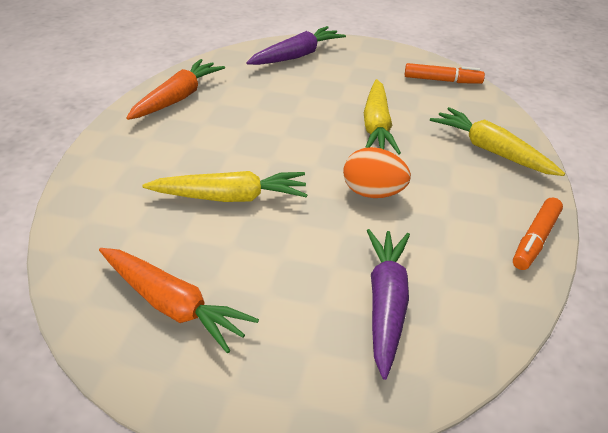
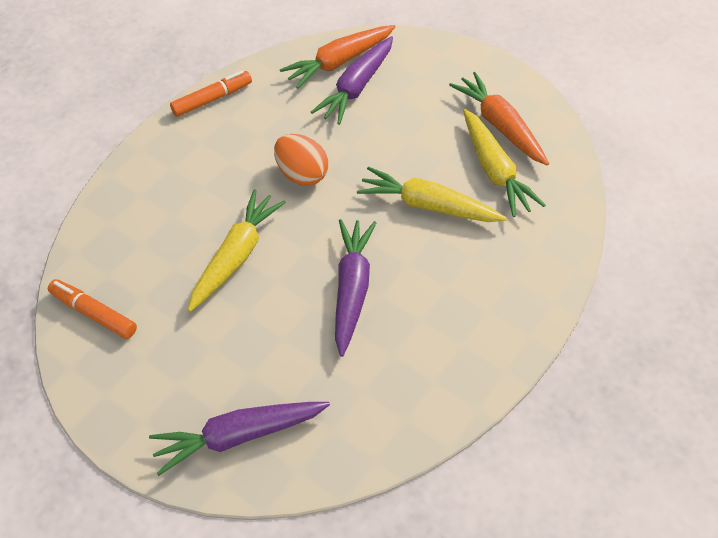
camera: 155 degrees left, 15 degrees up
(177, 98) = (438, 378): orange carrot -> orange carrot (339, 62)
(269, 127) = (351, 289): none -> purple carrot
(492, 151) = (154, 188): yellow carrot -> yellow carrot (494, 170)

